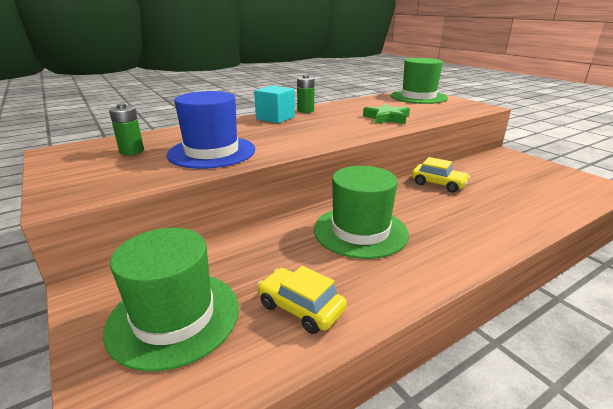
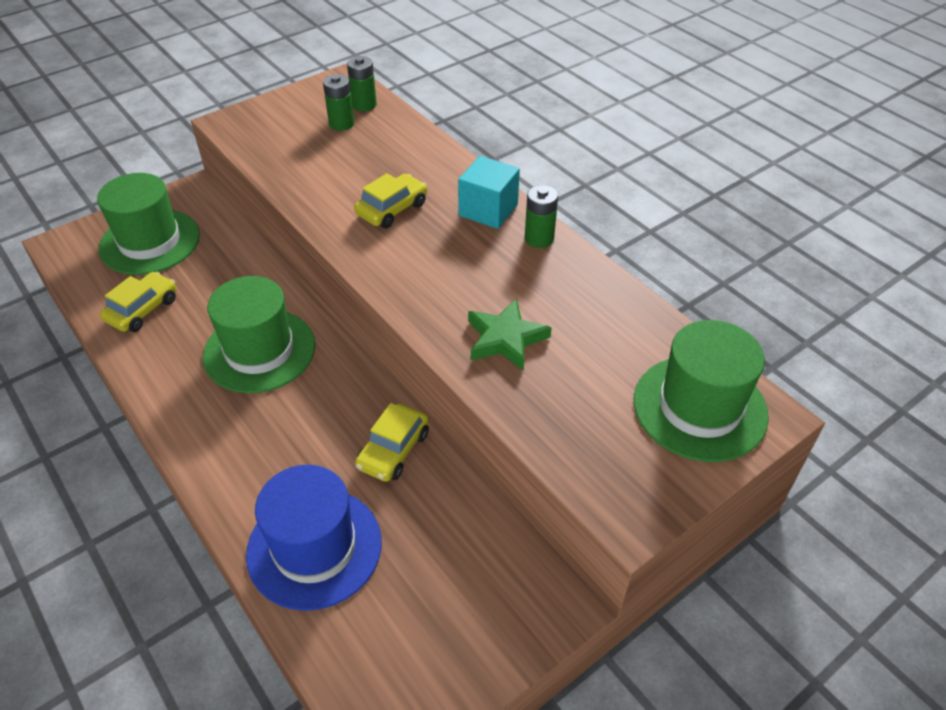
camera: 85 degrees right, 20 degrees up
(111, 144) = (364, 105): none -> green battery
(212, 152) = (336, 177): blue hat -> blue hat (314, 547)
(263, 137) = (392, 209): none -> yellow car

